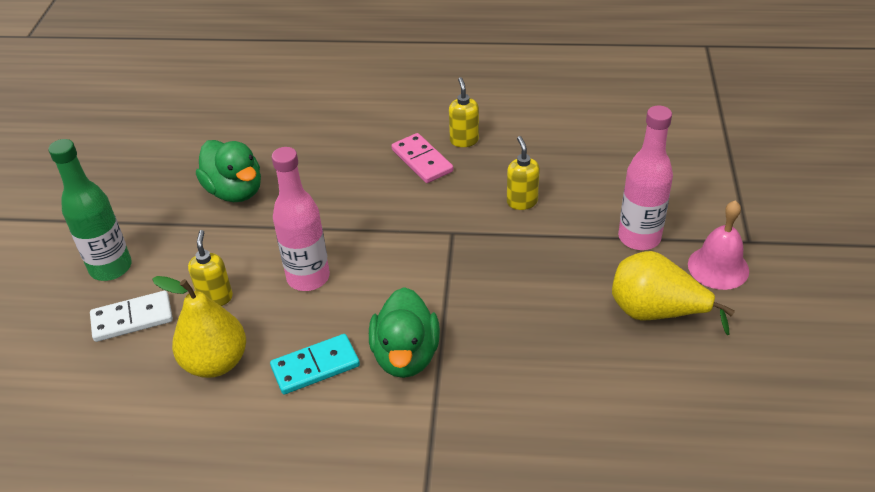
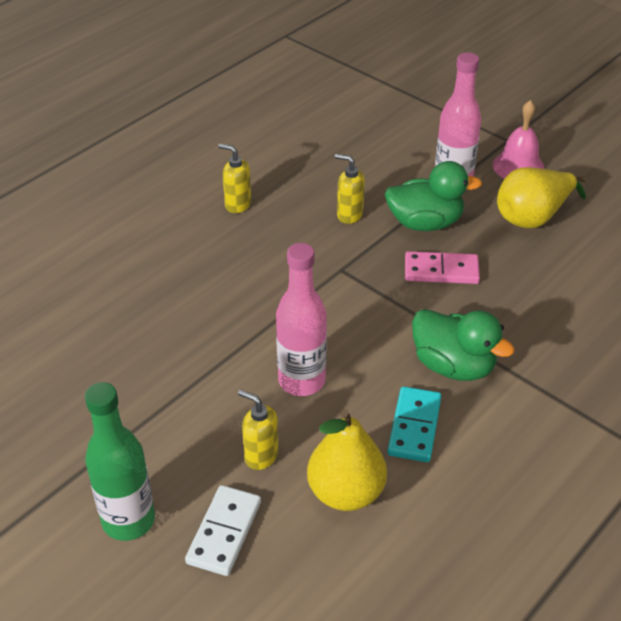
camera: 55 degrees left, 0 degrees up
(235, 191) = (124, 376): green duck -> green duck (425, 223)
(422, 160) = (233, 240): pink domino -> pink domino (441, 270)

